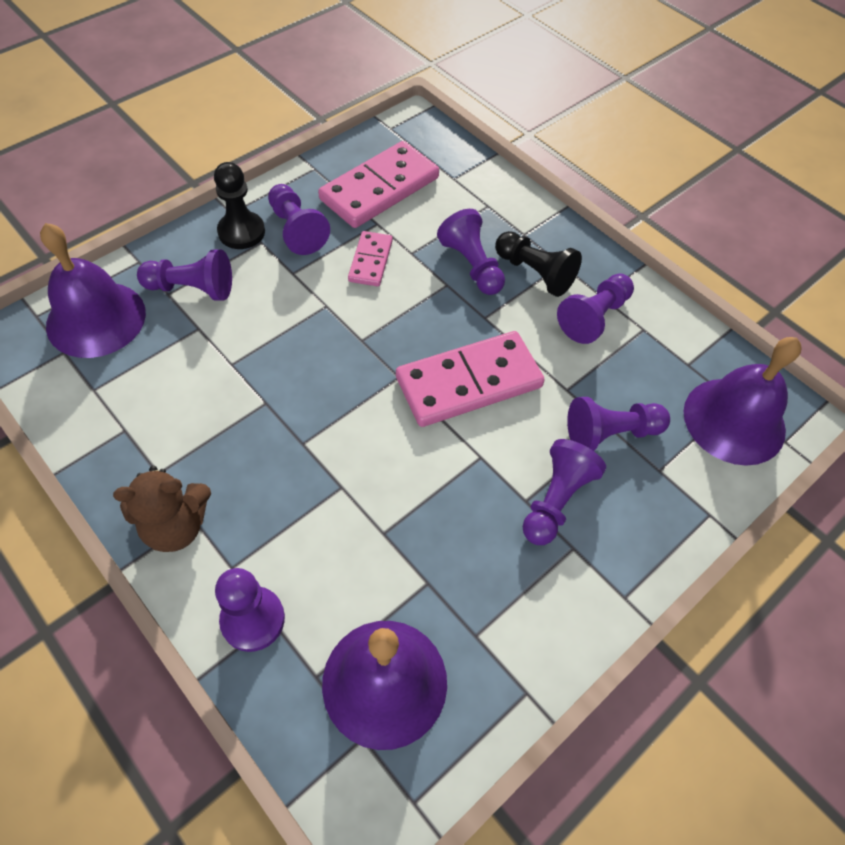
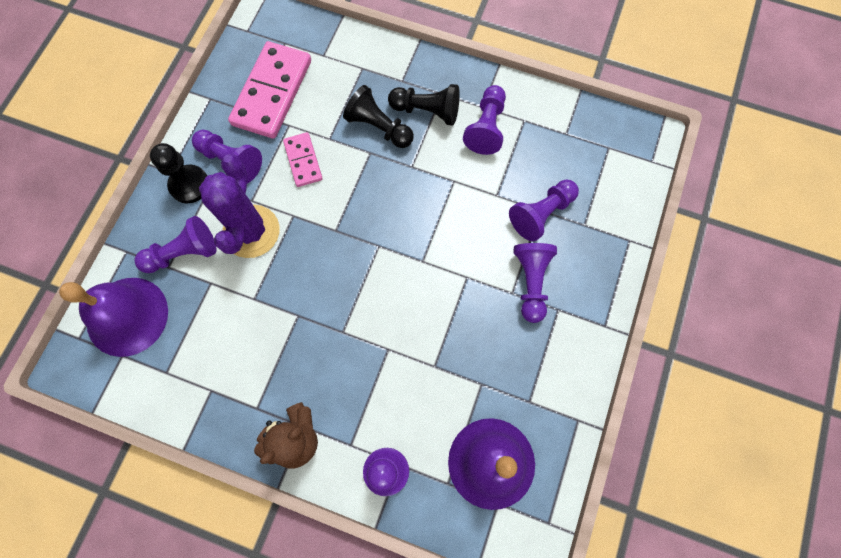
camera: 25 degrees left, 15 degrees up
(273, 300) = (251, 231): none -> purple cactus
(468, 382) = (428, 224): pink domino -> none
(472, 265) = (379, 127): purple pawn -> black pawn
(734, 420) = (614, 162): purple bell -> none

